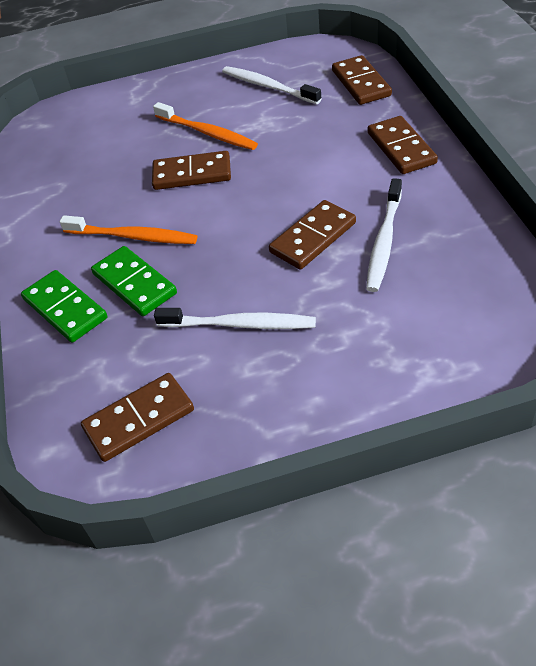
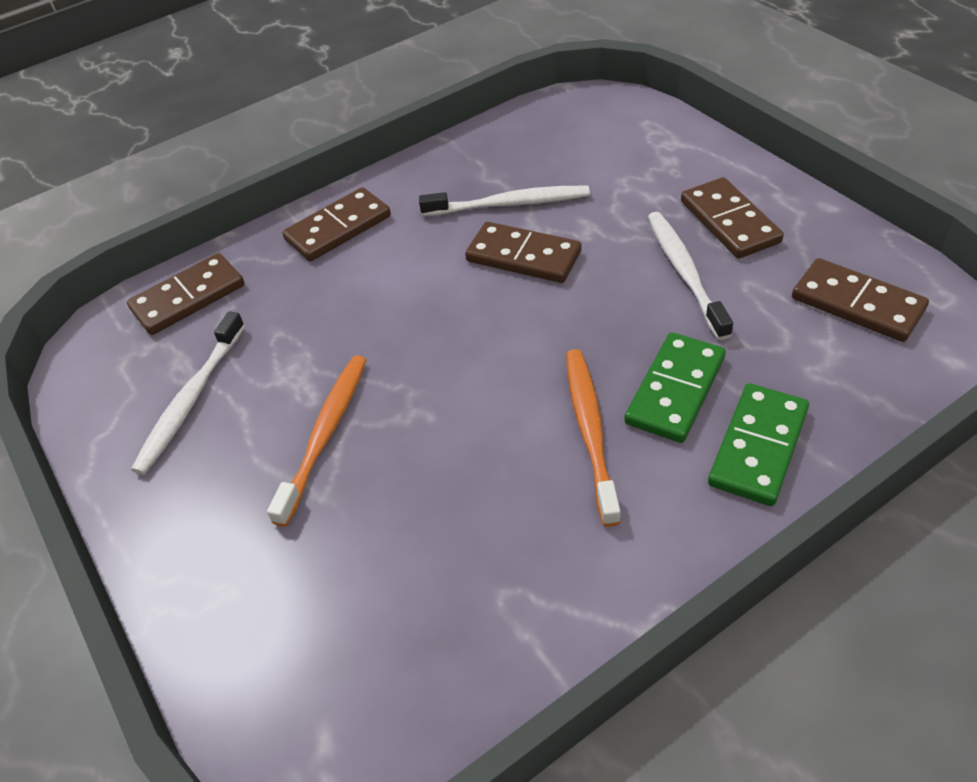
camera: 110 degrees left, 0 degrees up
(192, 174) = (432, 415): brown domino -> brown domino (729, 222)

